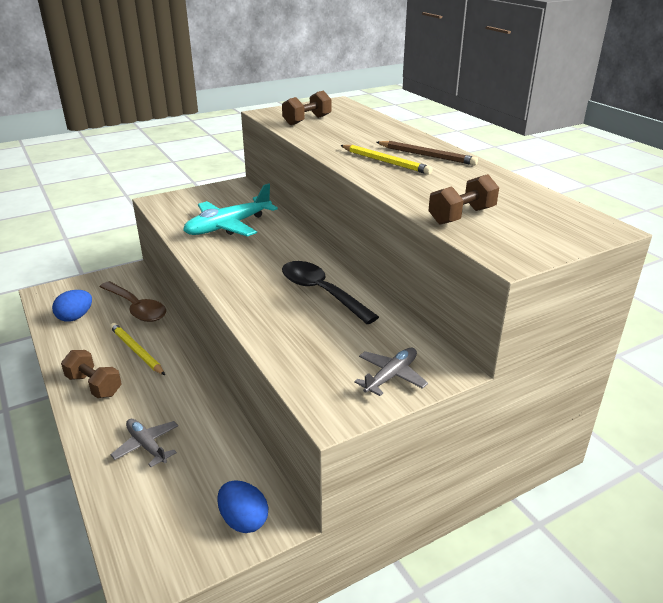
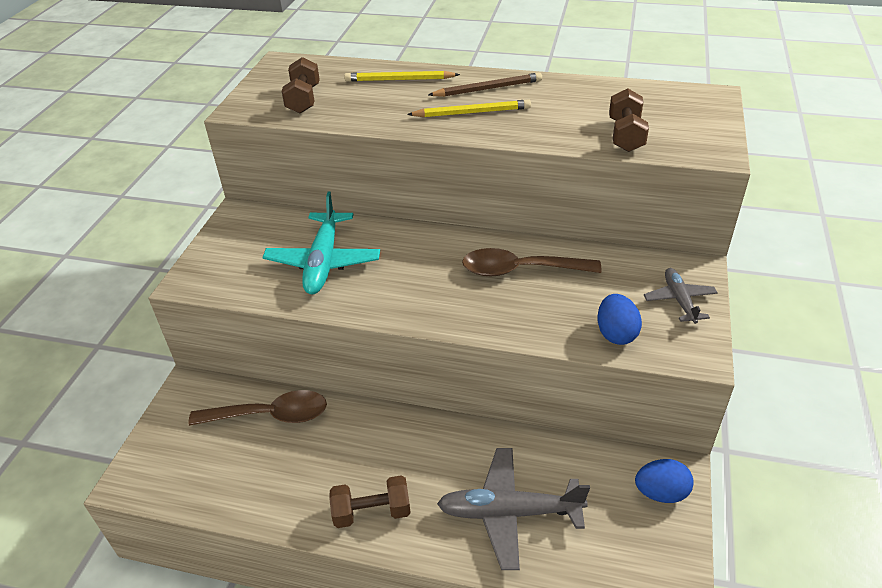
camera: 45 degrees left, 10 degrees up
(75, 317) = (221, 474): blue egg -> blue egg (616, 333)
(136, 351) = (350, 451): yellow pencil -> yellow pencil (399, 80)
(147, 446) = (509, 513): grey plane -> grey plane, size x1.73
(321, 292) = (520, 270): black spoon -> brown spoon

